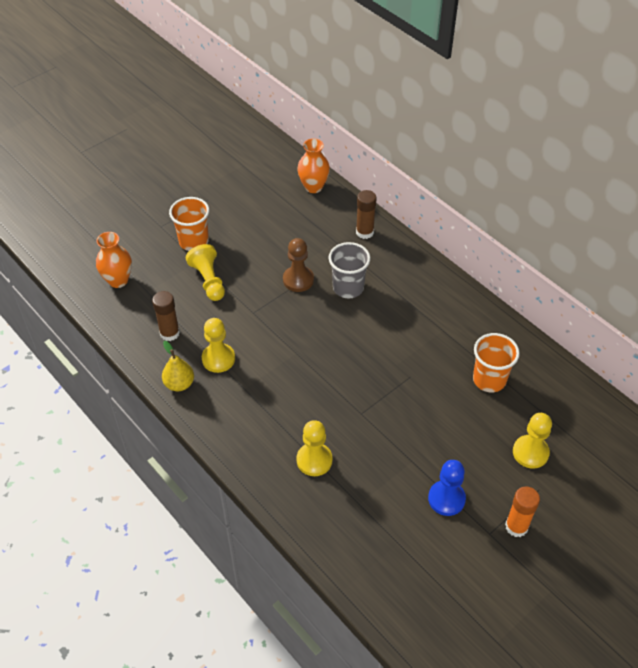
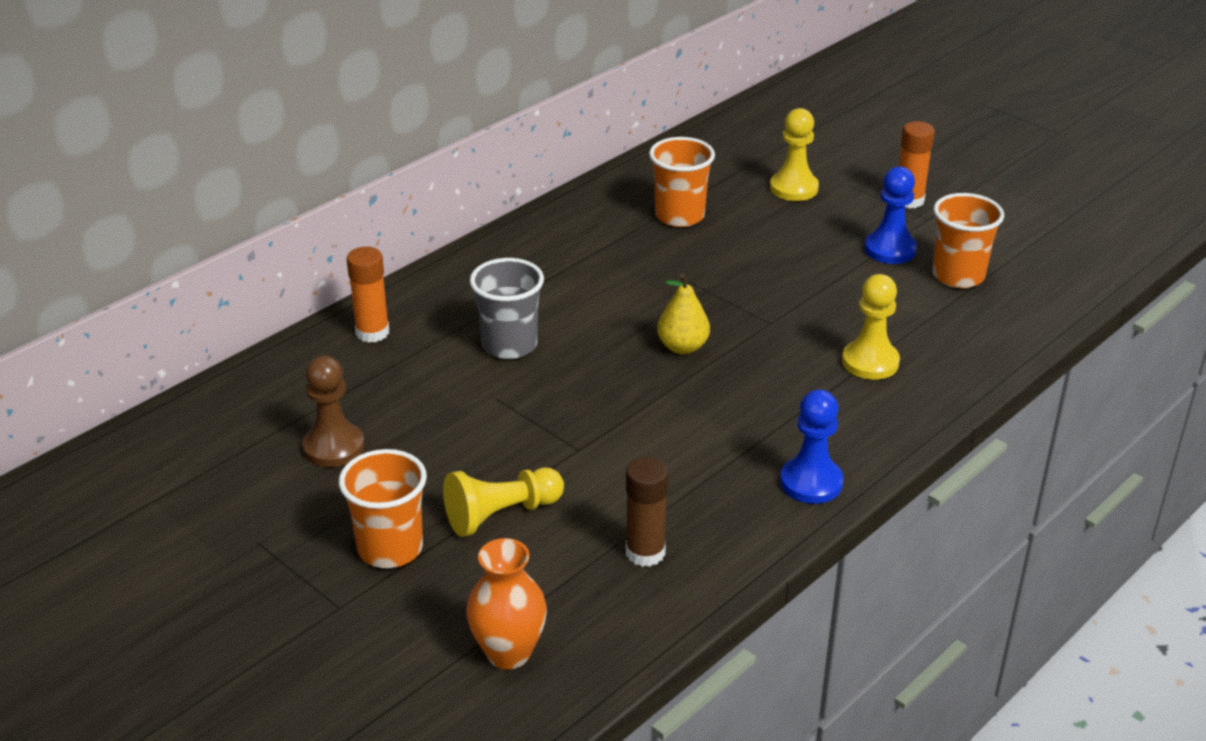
camera: 95 degrees left, 15 degrees down
(179, 384) = (763, 524): yellow pear -> yellow pear (683, 347)
(207, 410) = (811, 482): none -> blue pawn
(218, 359) = (695, 481): yellow pawn -> none
(298, 280) = (493, 401): brown pawn -> brown pawn (334, 447)
(313, 187) = (240, 398): orange vase -> none
(364, 232) = (372, 332): brown glue stick -> orange glue stick
(411, 535) = (958, 276): none -> orange cup

